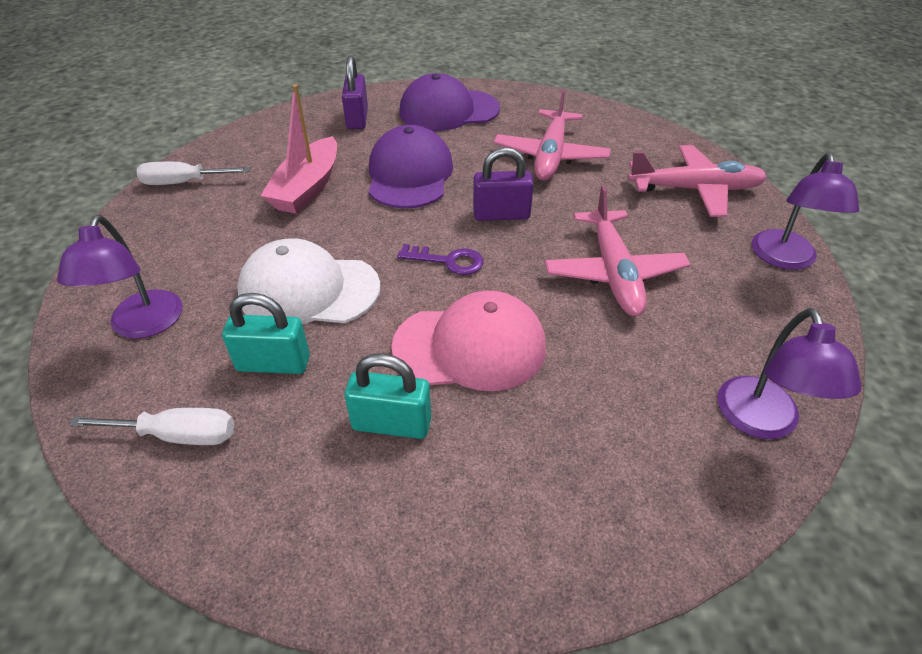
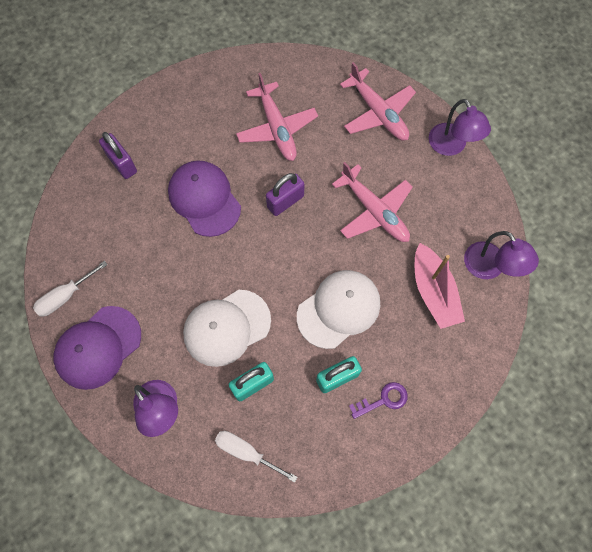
camera: 35 degrees left, 25 degrees up
(178, 435) = (246, 452): white screwdriver -> white screwdriver turned 120 degrees counterclockwise
(307, 188) = (151, 250): pink boat -> pink boat (433, 292)
(448, 261) = (284, 258): purple key -> purple key (383, 400)
(449, 110) = (177, 118): purple cap -> purple cap (98, 347)
(470, 347) = (338, 309): pink cap -> white cap
(694, 190) = (377, 112): pink plane -> pink plane turned 90 degrees clockwise

